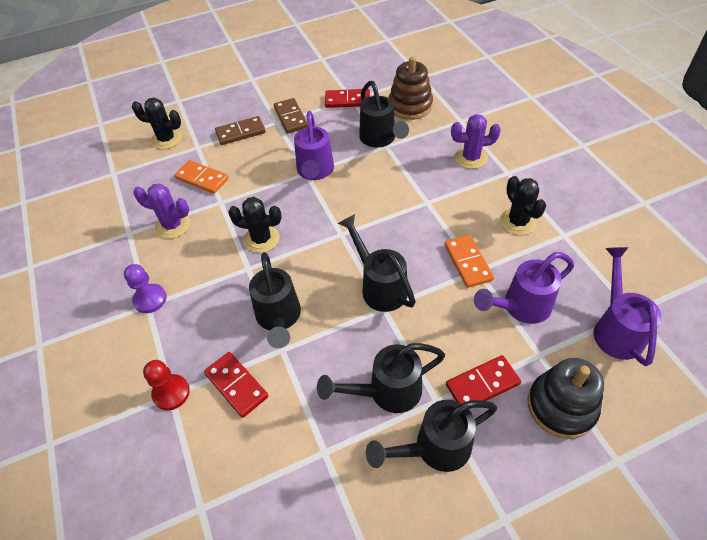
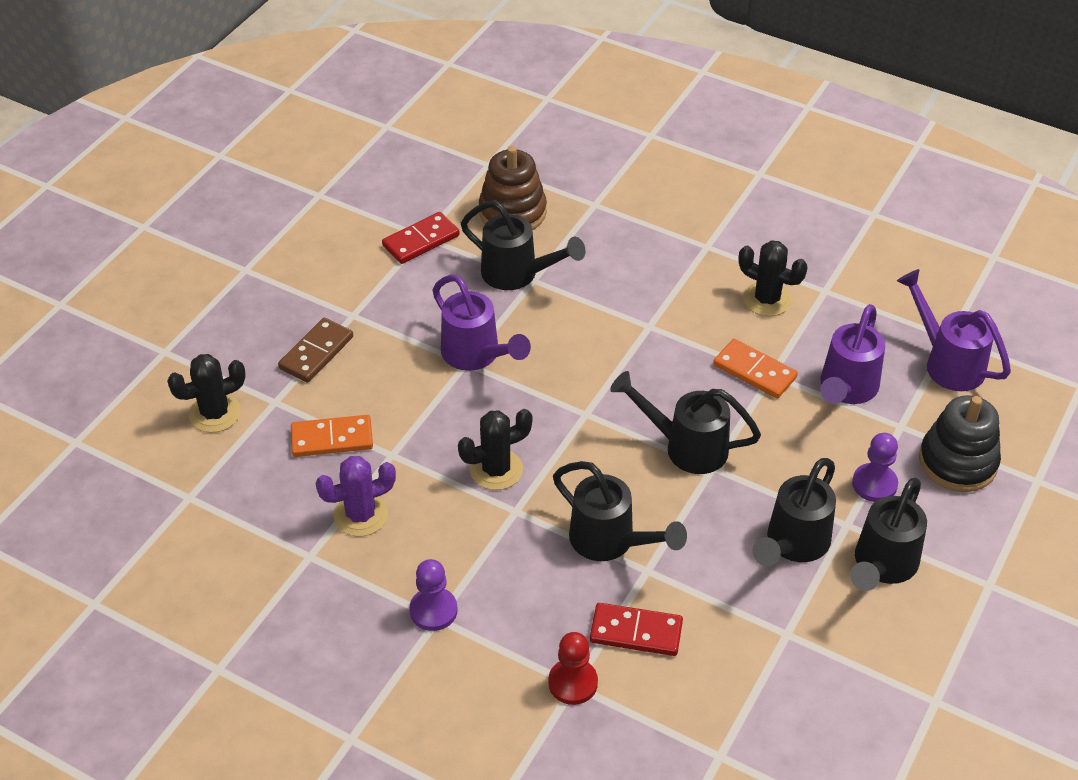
camera: 40 degrees left, 5 degrees down
(291, 117) = (366, 300): brown domino -> none
(471, 158) = (650, 247): purple cactus -> none
(482, 384) = (874, 484): red domino -> purple pawn

